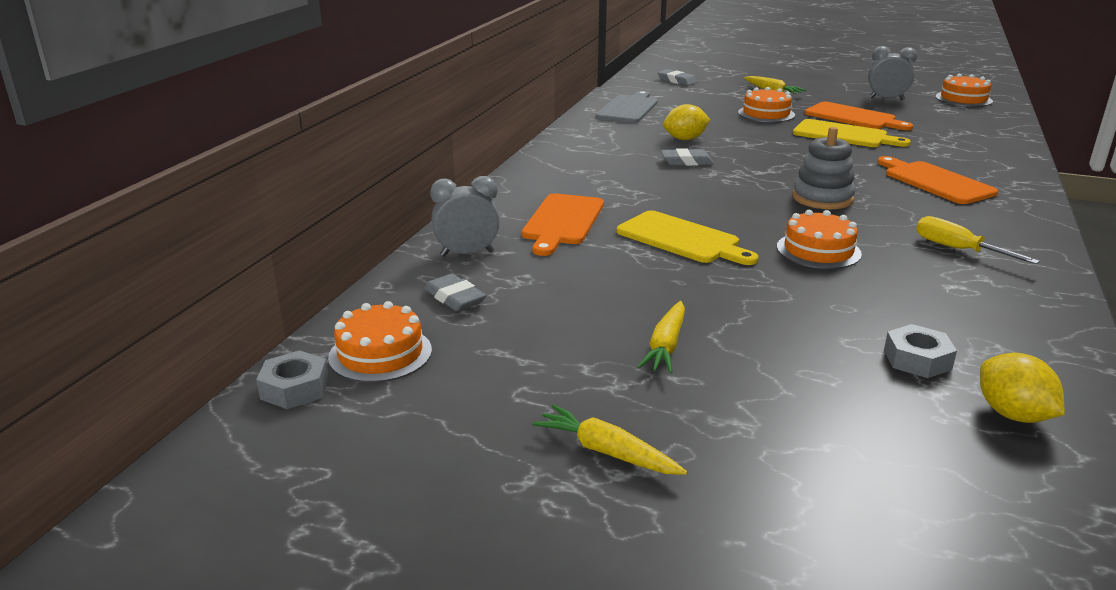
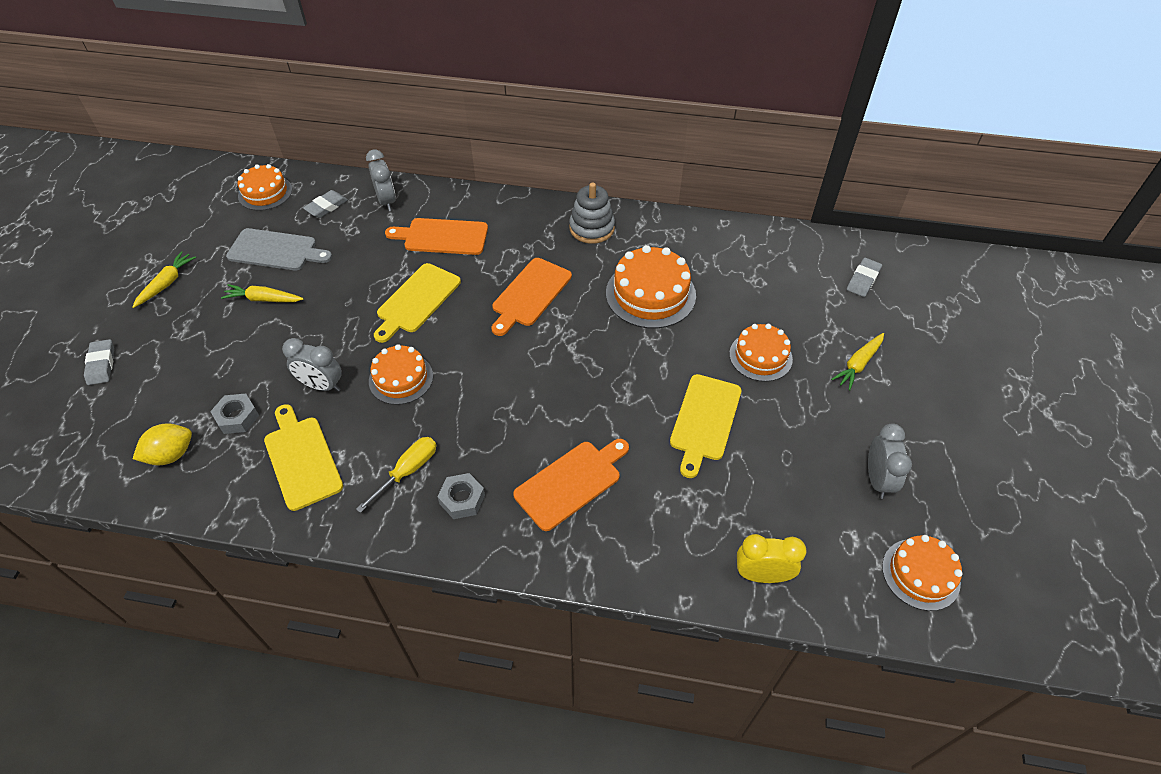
camera: 80 degrees right, 25 degrees up
(295, 388) = (235, 173): grey nut -> grey nut (462, 499)
(628, 108) = (735, 249): grey cutting board -> grey cutting board (276, 250)
(685, 139) = (650, 294): yellow lemon -> orange cake
(686, 161) = (586, 297): grey eraser -> grey eraser (101, 364)
(822, 198) = (511, 388): grey stacking toy -> grey stacking toy (592, 228)
(841, 298) = (322, 385): none -> grey clock
(853, 117) = (778, 436): orange cutting board -> orange cutting board (530, 294)
(970, 310) = (301, 459): none -> yellow cutting board
(993, 133) = (762, 575): none -> yellow clock

